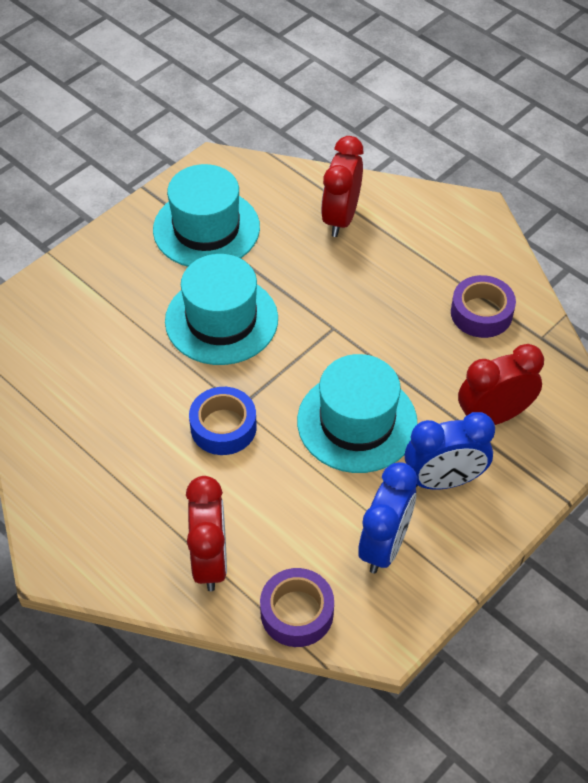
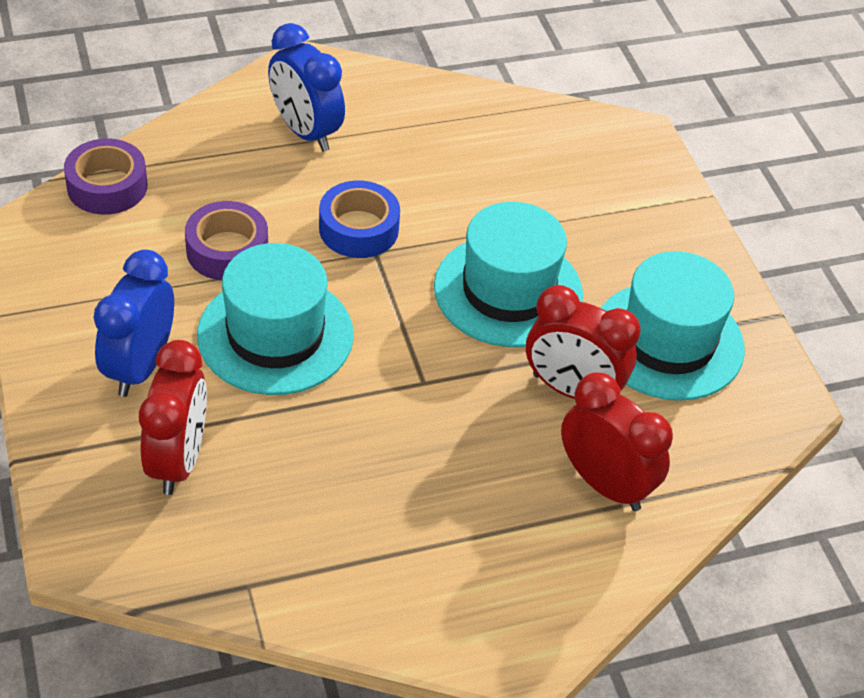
camera: 115 degrees right, 5 degrees down
(210, 560) = (214, 155): red clock -> red clock (572, 390)
(384, 545) = (113, 280): blue clock -> blue clock (305, 132)
(481, 313) = (336, 543): purple tape -> purple tape (227, 250)

